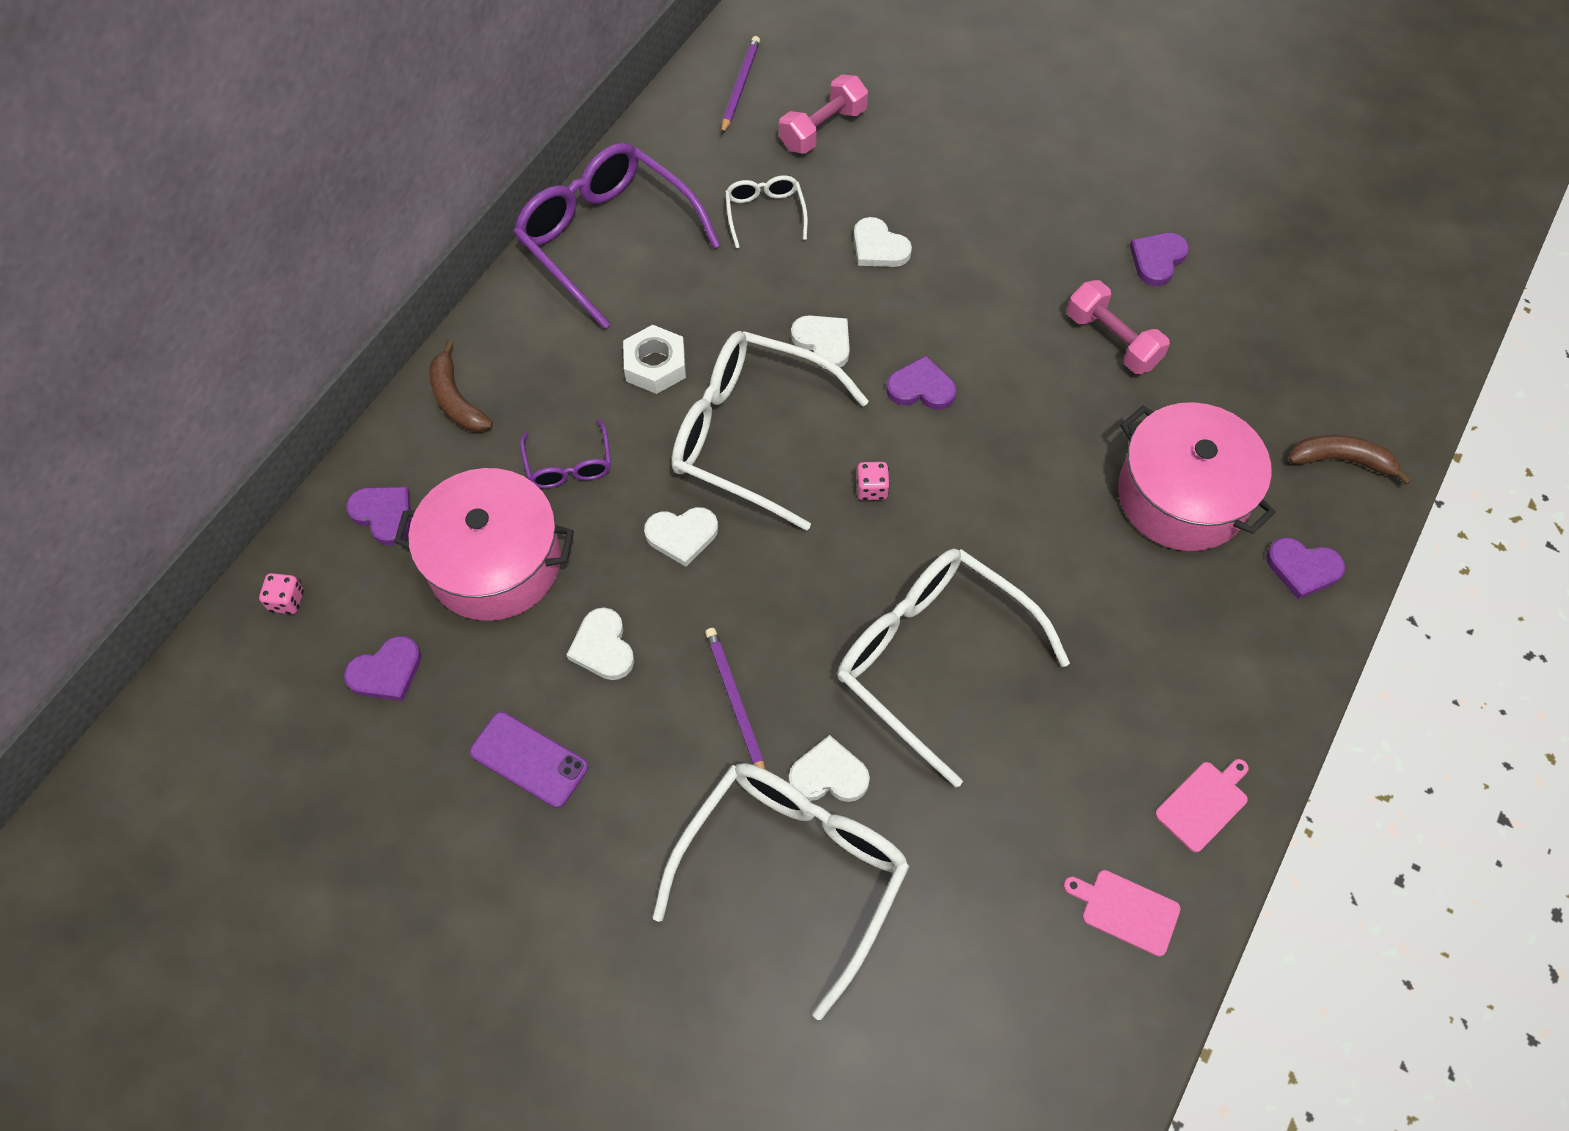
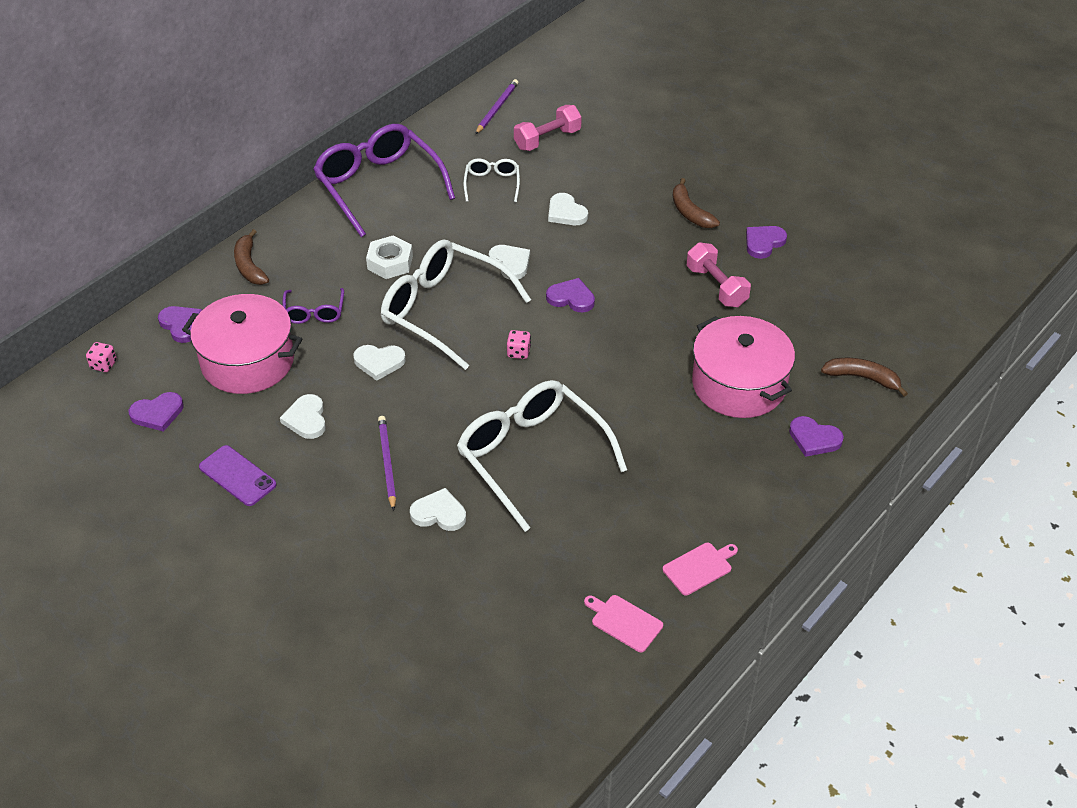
camera: 10 degrees right, 15 degrees down
(793, 870) = (398, 564): white glasses -> none
(1047, 223) = (690, 212): none -> brown banana

